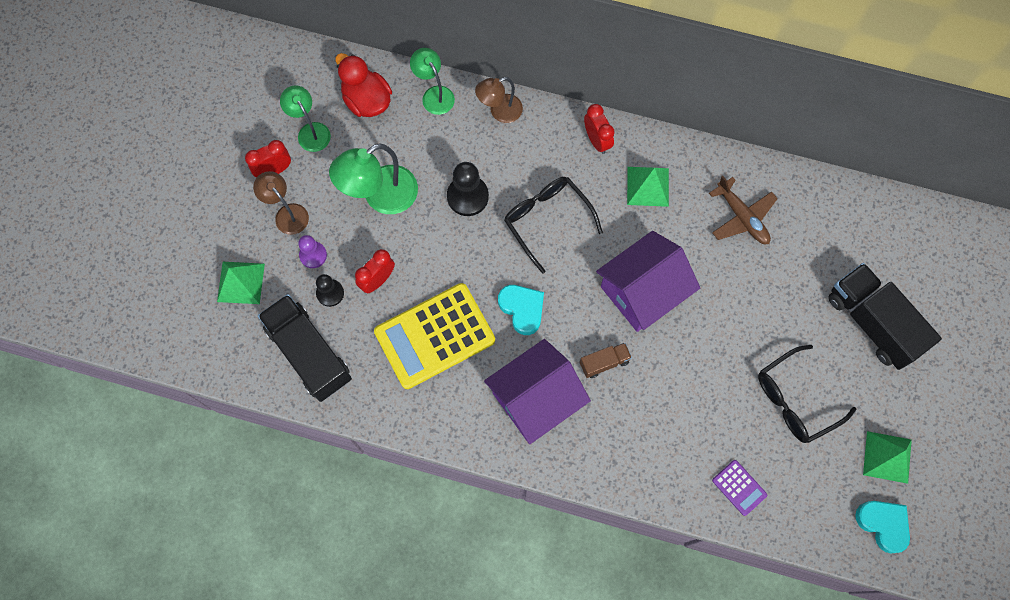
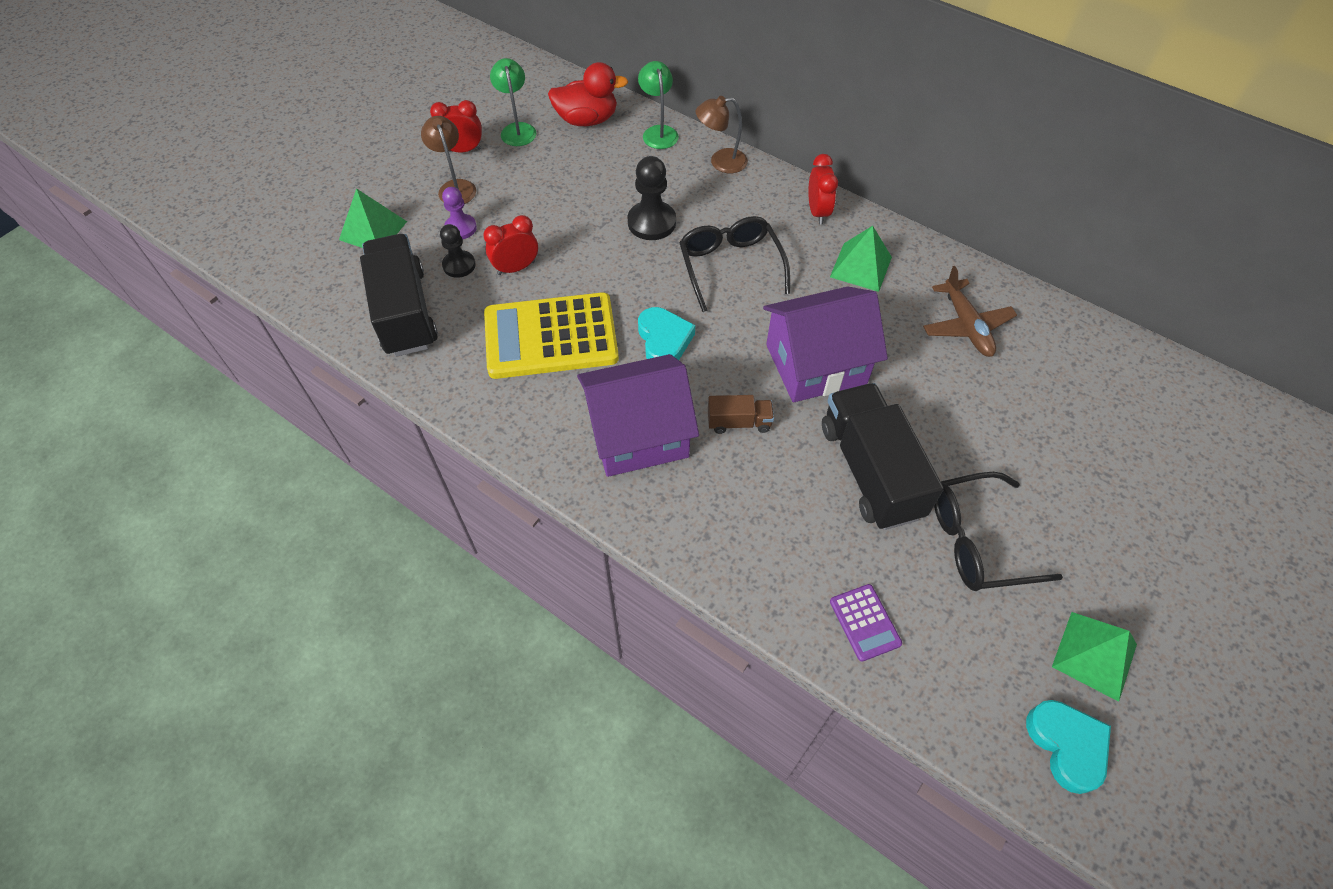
camera: 20 degrees right, 15 degrees down
(367, 100) = (587, 120): red duck -> red duck turned 105 degrees clockwise
(381, 197) = (559, 199): green lamp -> none
(872, 322) = (1110, 484): black truck -> black truck (870, 471)

